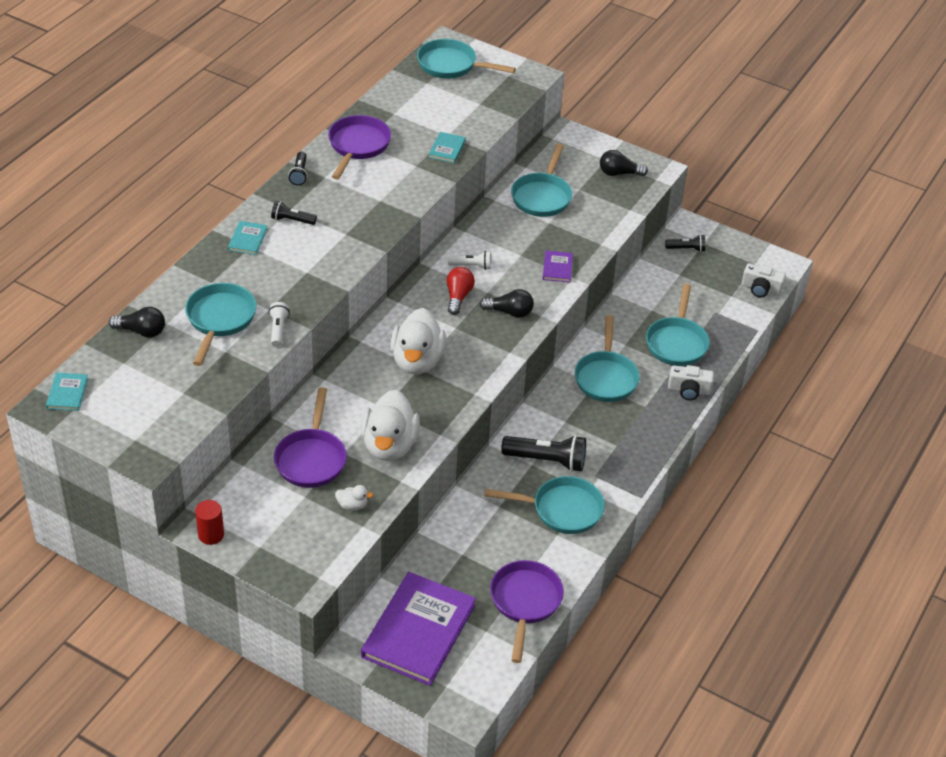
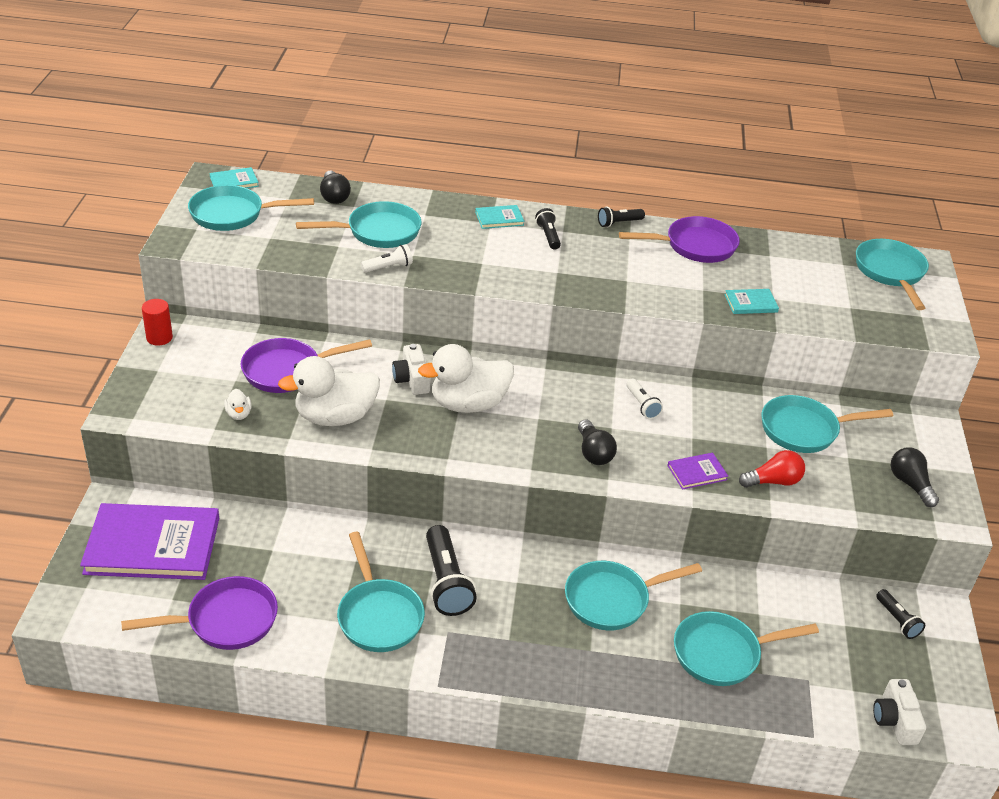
camera: 65 degrees right, 5 degrees down
(127, 408) = (233, 214): none -> turquoise pan
(458, 297) = (586, 408): red light bulb -> red light bulb (773, 481)
(689, 390) = (648, 687): white camera -> white camera (412, 379)

